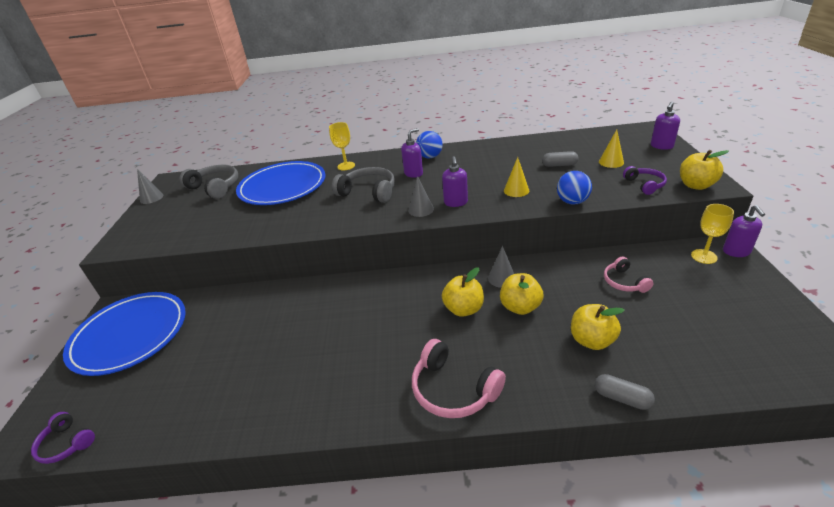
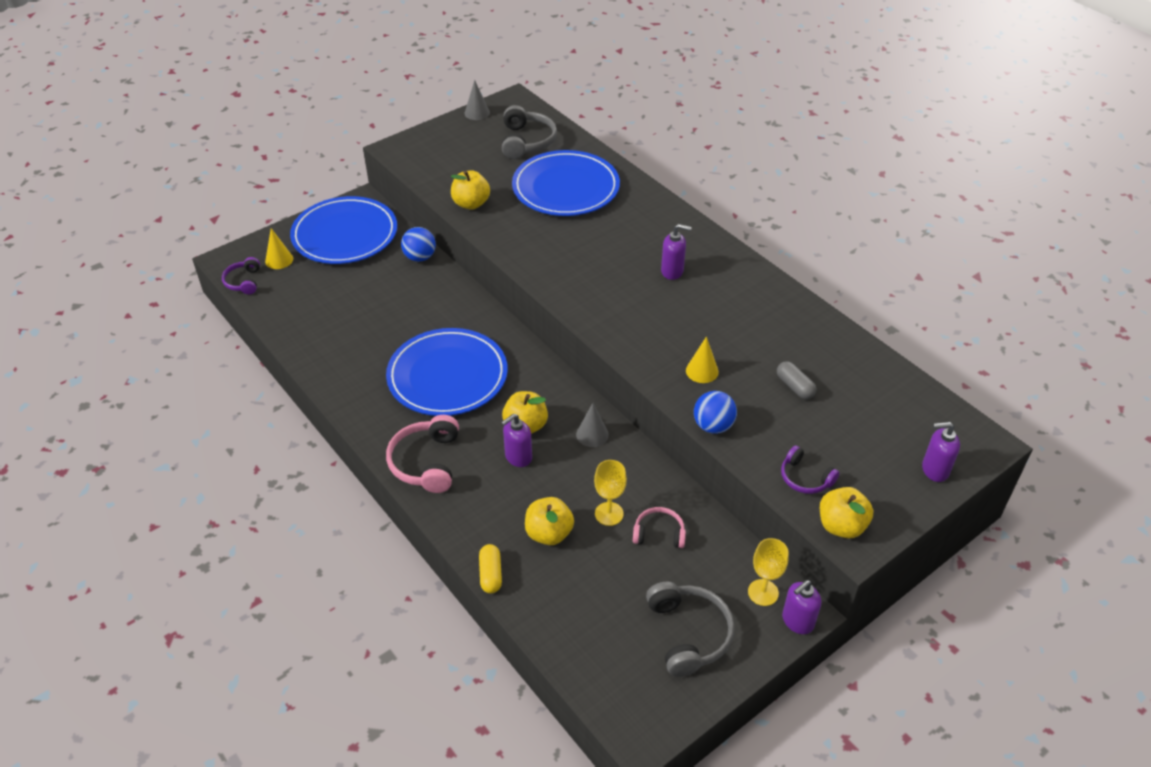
camera: 50 degrees right, 10 degrees up
(346, 166) = (645, 209): yellow goblet -> yellow goblet (609, 514)
(366, 334) = (447, 376): none -> blue plate
(368, 192) = (606, 257): grey headphones -> grey headphones (688, 634)
(421, 209) = (604, 313): grey cone -> none
(430, 157) = (722, 265): blue ball -> blue ball (420, 257)
(456, 202) = (638, 333): purple soap dispenser -> purple soap dispenser (518, 457)
(520, 307) = (558, 465): yellow apple -> yellow apple (471, 204)
(611, 162) = (843, 432): yellow cone -> yellow cone (279, 260)
(622, 398) = (490, 574): grey capsule -> yellow capsule
(624, 282) = (659, 533): pink headphones -> pink headphones turned 60 degrees clockwise
(644, 185) = (805, 478): purple headphones -> purple headphones turned 90 degrees clockwise

